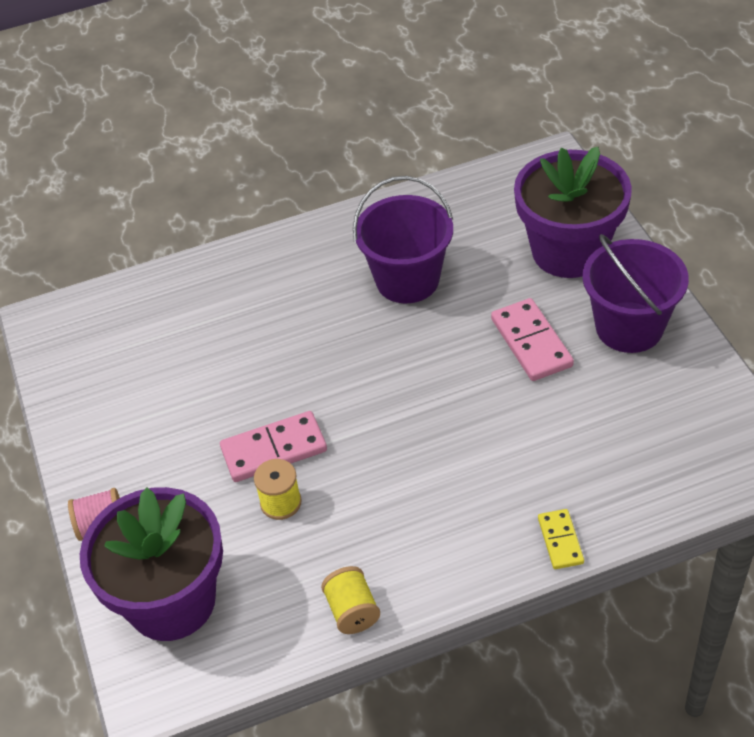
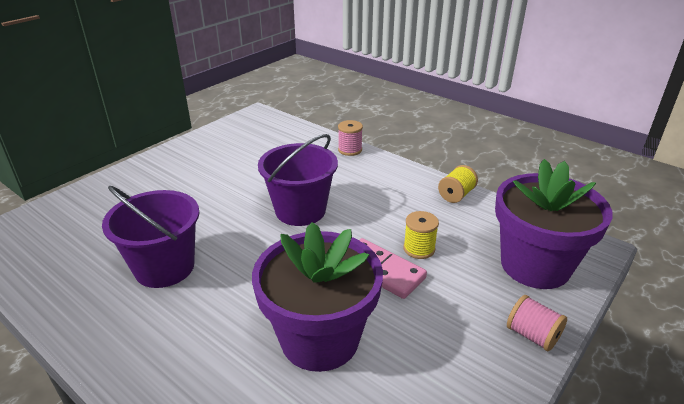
camera: 125 degrees left, 15 degrees down
(531, 342) = (210, 193): pink domino -> none
(560, 540) = (350, 150): yellow domino -> pink spool
(568, 251) = (110, 201): purple flower pot -> purple flower pot (320, 339)
(629, 327) = (180, 164): purple bucket -> purple bucket (300, 210)

